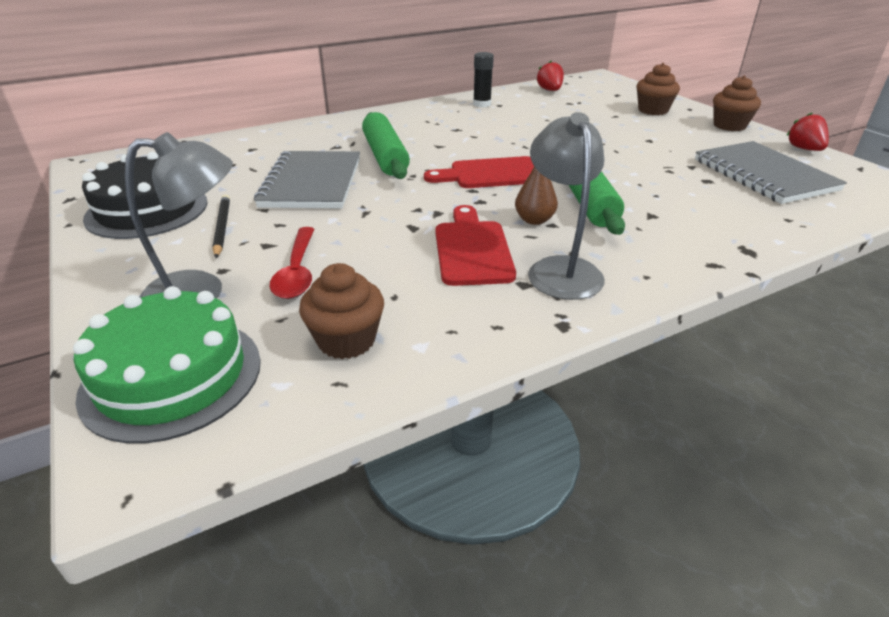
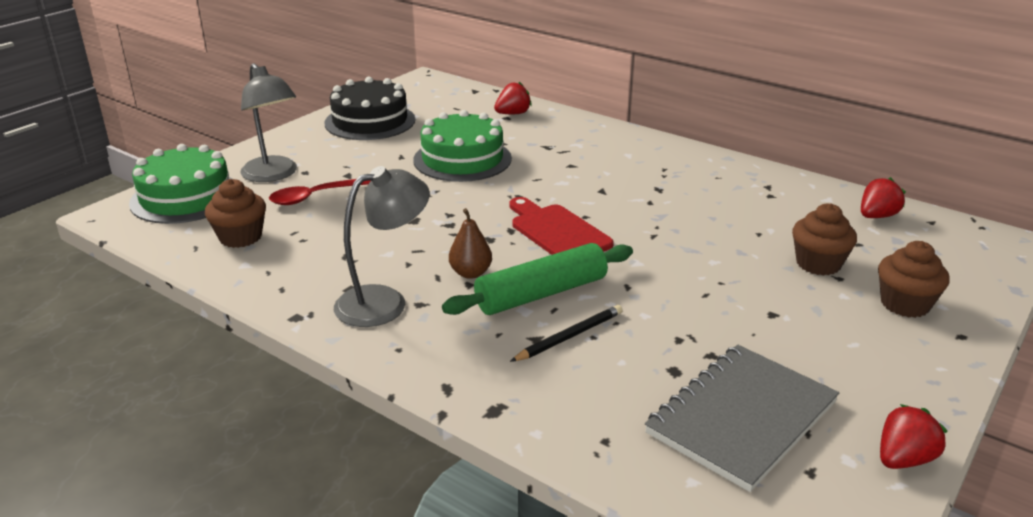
camera: 65 degrees right, 5 degrees down
(222, 228) = (362, 152): black pencil -> black pencil (569, 336)
(248, 145) = (513, 114): none -> red strawberry
(312, 183) = (462, 159): grey notebook -> green cake
(385, 156) = (548, 173): green rolling pin -> none
(472, 249) = (394, 254): red cutting board -> none
(482, 104) = (757, 185): black glue stick -> none
(729, 126) = (925, 379): brown cupcake -> brown cupcake (818, 264)

